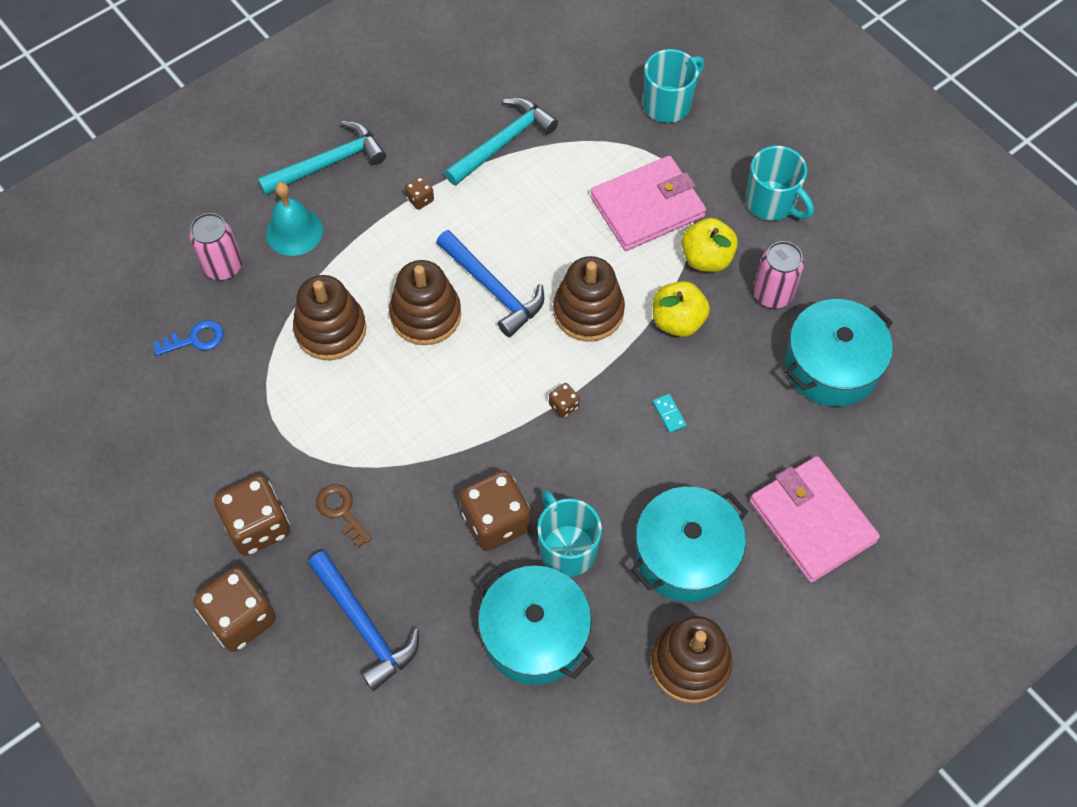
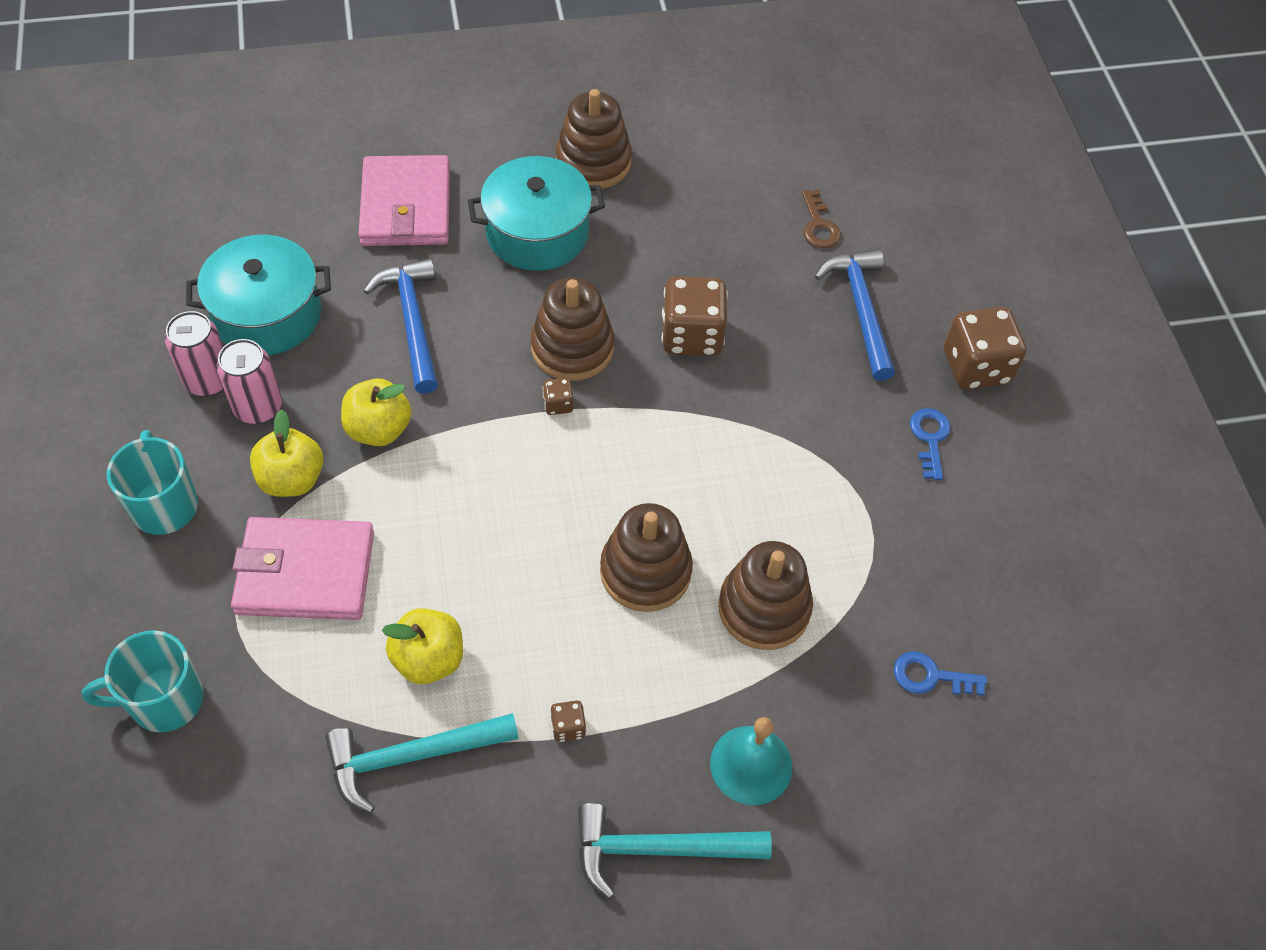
camera: 155 degrees left, 5 degrees down
(223, 266) = (862, 760): pink can -> pink can (208, 380)
(258, 526) = (930, 438): brown dice -> blue key
(341, 511) = (839, 413): brown key -> brown key (819, 225)
(493, 289) = (551, 563): blue hammer -> blue hammer (412, 322)
(531, 196) = (428, 659): none -> yellow apple
(534, 634) = (711, 237): turquoise pot -> none
(567, 548) = (639, 285): turquoise mug -> none
(588, 311) = (464, 486): brown stacking toy -> brown stacking toy (572, 348)
(669, 414) = (460, 347): turquoise domino -> none

